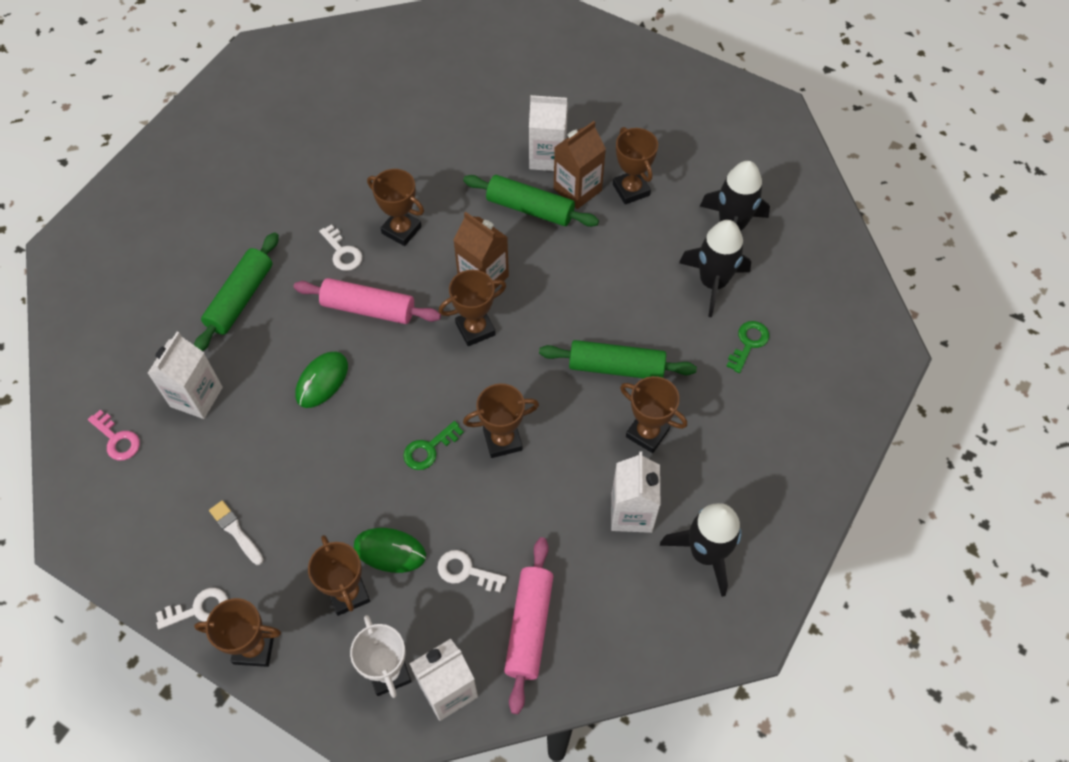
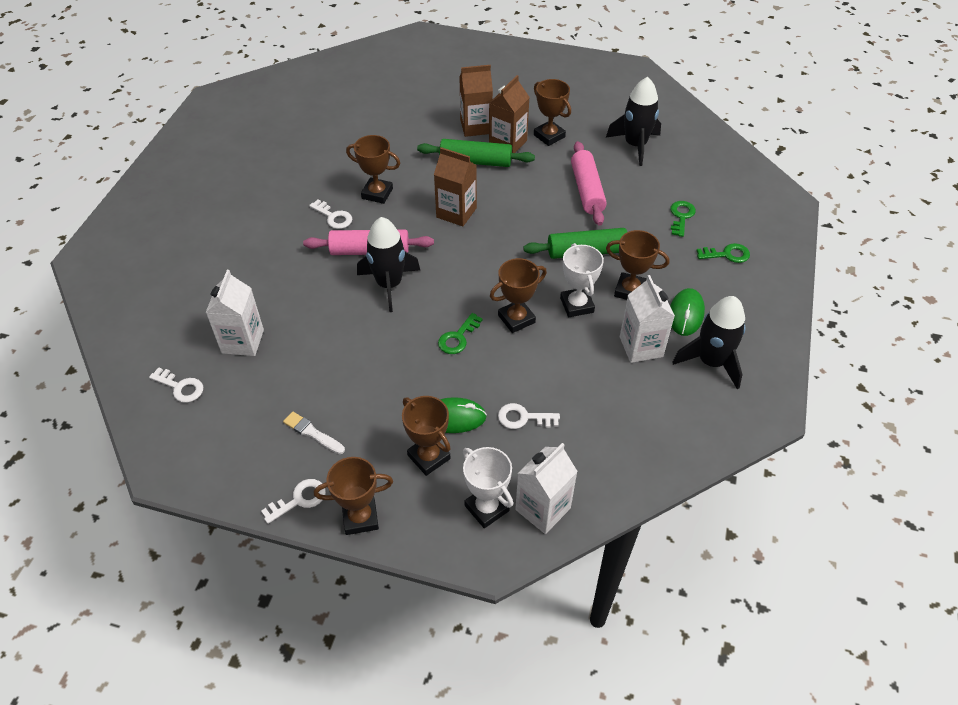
camera: 15 degrees left, 10 degrees down
(117, 439) = (180, 387): pink key -> white key
(240, 298) = (257, 264): green rolling pin -> none
(322, 381) = (349, 308): green mouse -> green mouse (686, 314)
(475, 329) = (463, 248): brown trophy -> none
(529, 627) = (592, 446): pink rolling pin -> pink rolling pin (587, 190)
(547, 157) = (476, 127): white carton -> brown carton
(578, 438) = (576, 305): none -> white trophy
(713, 283) = (637, 183): black rocket -> black rocket (389, 284)
(783, 410) = (727, 254): none -> green key

